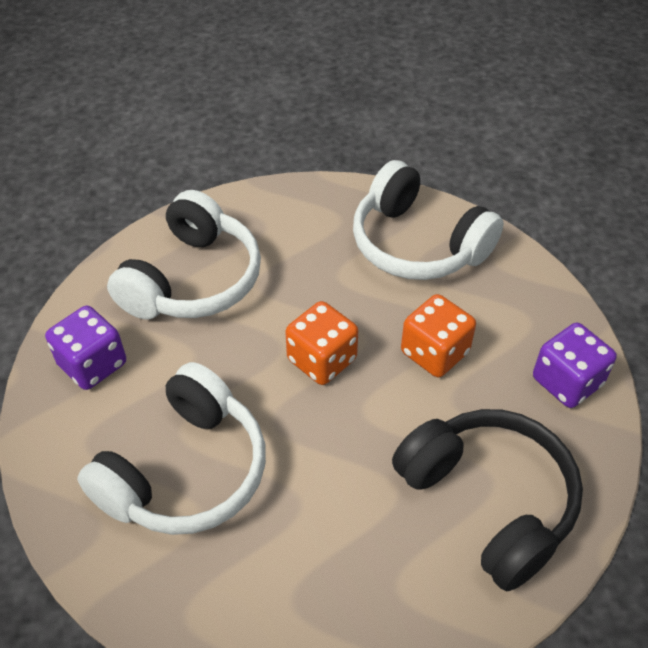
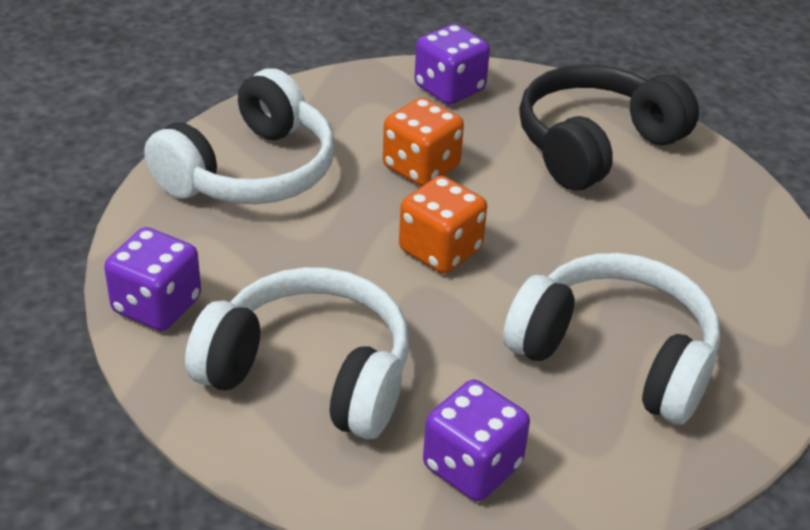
camera: 95 degrees left, 10 degrees down
(267, 203) = (157, 305): none -> purple dice

